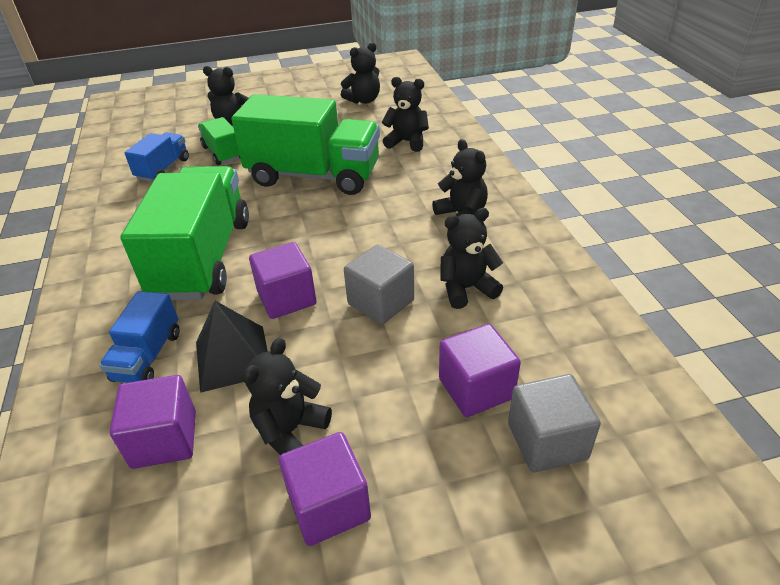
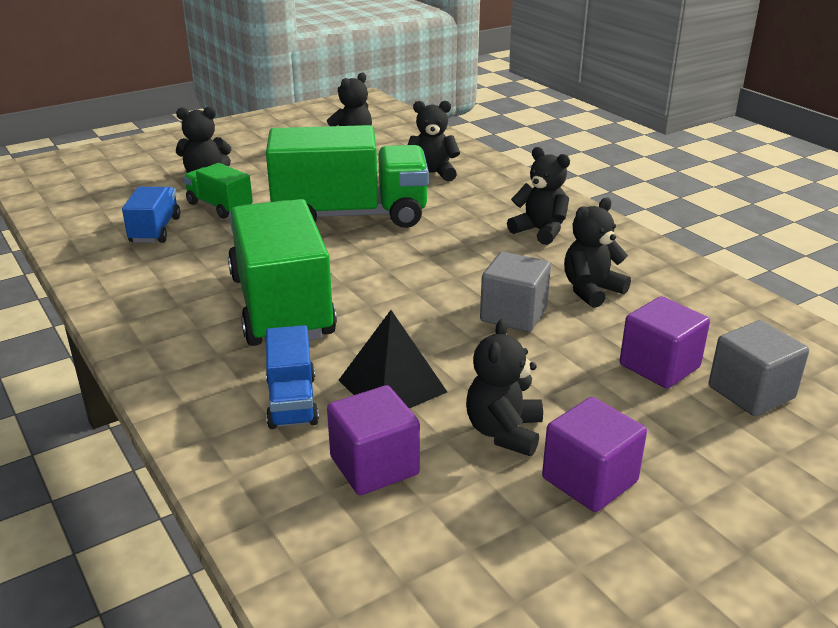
camera: 20 degrees left, 10 degrees down
(286, 298) = (409, 326): purple cube -> none

